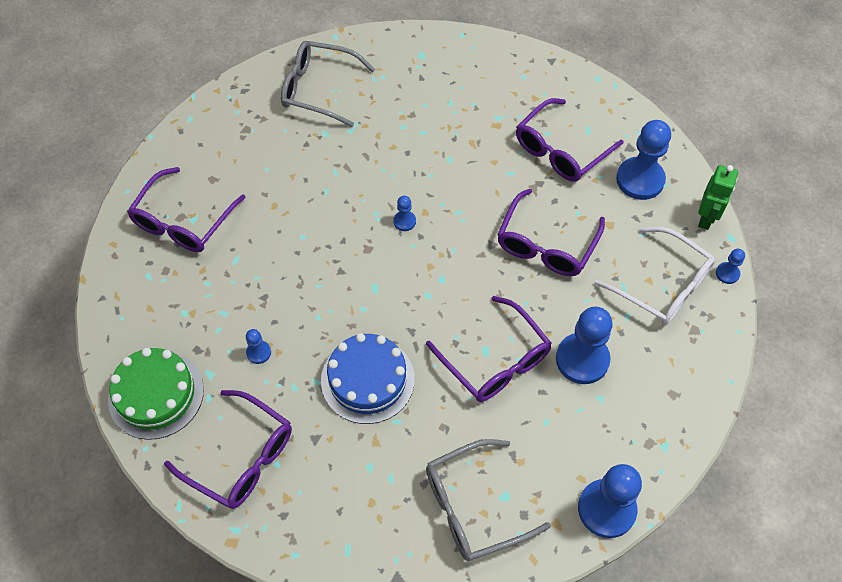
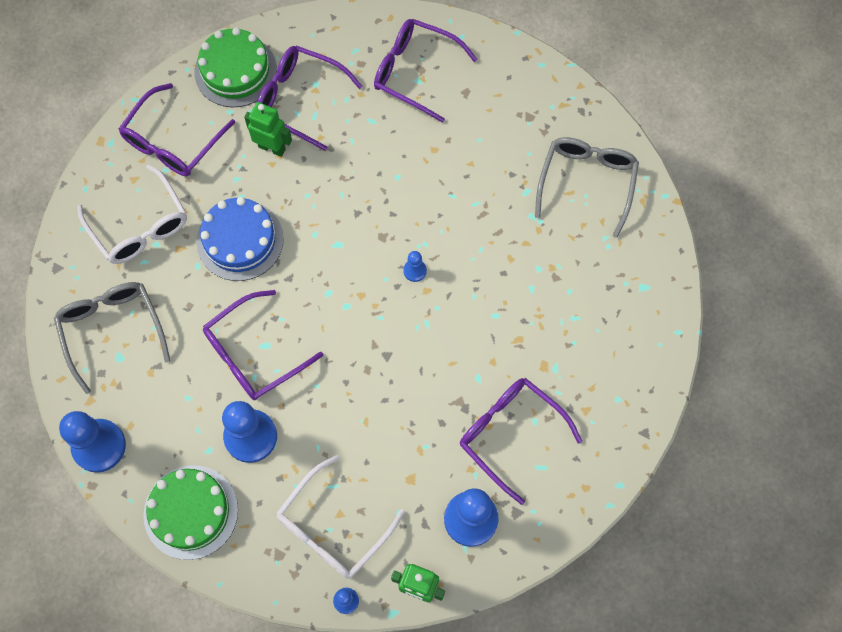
camera: 90 degrees right, 10 degrees up
(258, 352) = (272, 148): blue pawn -> green robot
(347, 486) = (139, 226): none -> white glasses
(546, 244) = (385, 410): purple glasses -> purple glasses (299, 99)
(665, 411) = (191, 512): none -> green cake

